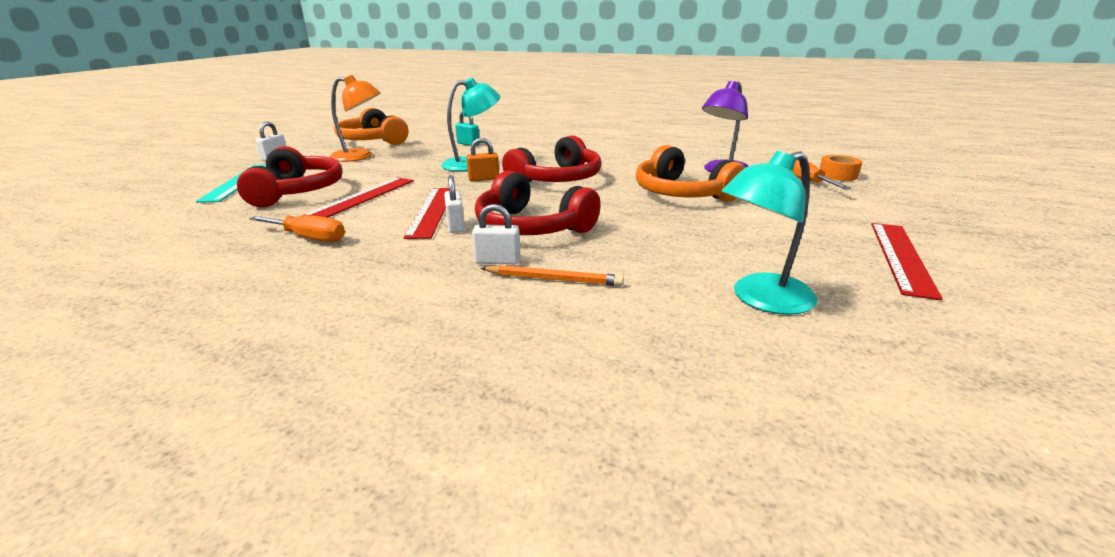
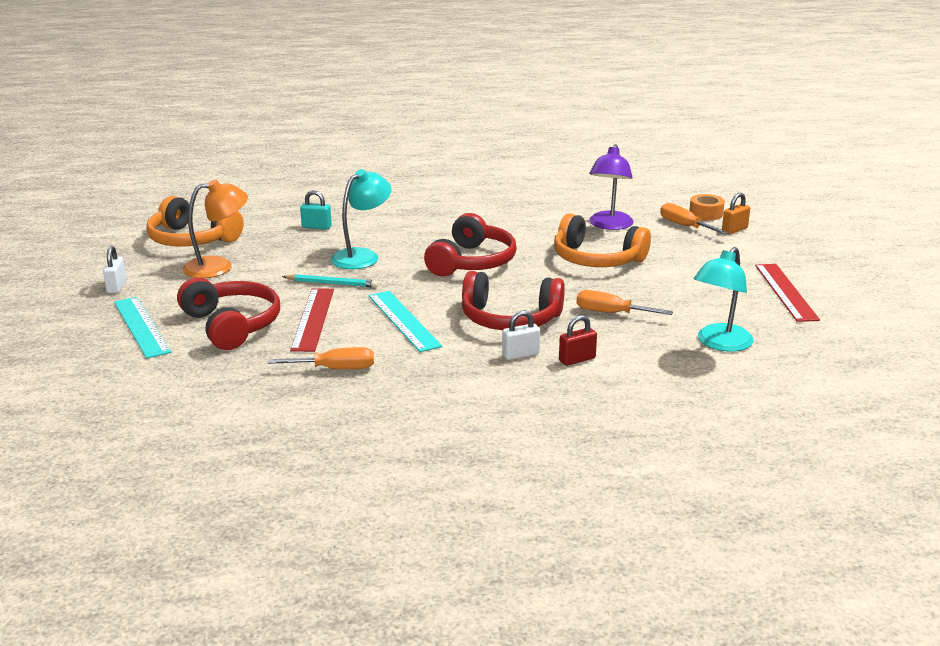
camera: 25 degrees left, 0 degrees up
(419, 177) = (332, 283): none -> turquoise pencil
(432, 211) = (403, 320): red ruler -> turquoise ruler
(456, 226) = (446, 331): white padlock -> none
(484, 179) = (401, 274): orange padlock -> orange padlock (734, 230)
(553, 279) = (577, 359): orange pencil -> red padlock
(647, 240) = (611, 313): none -> orange screwdriver

